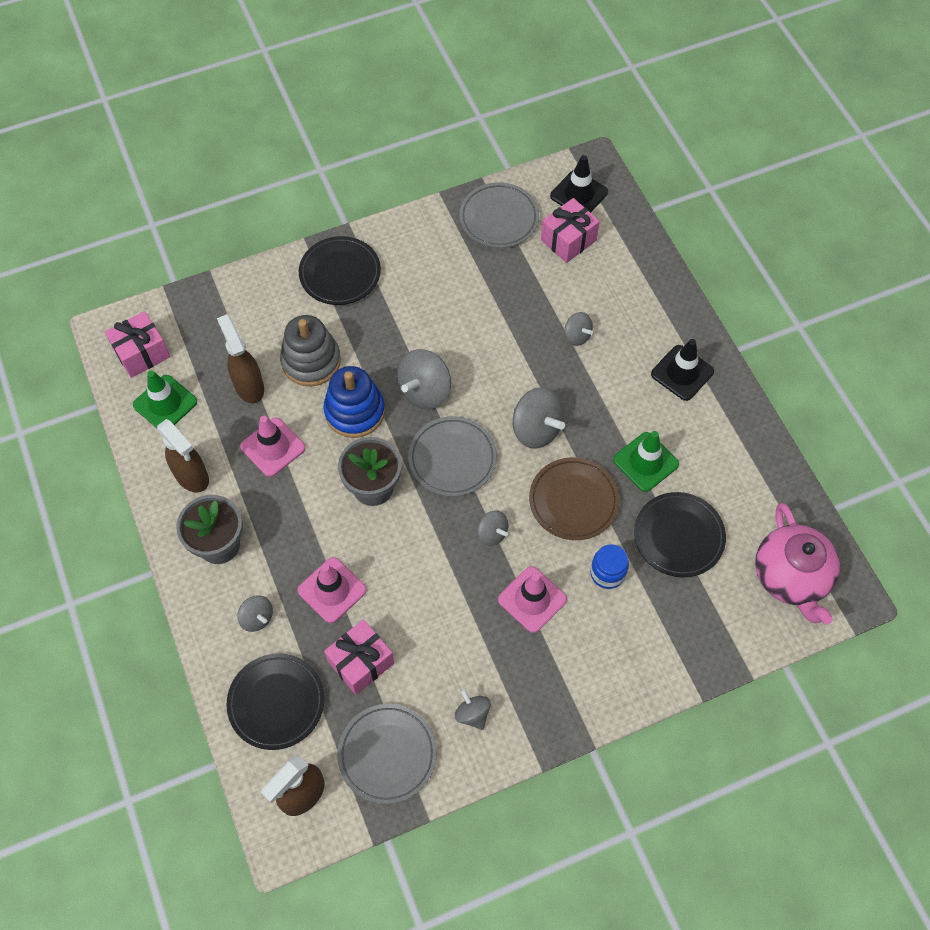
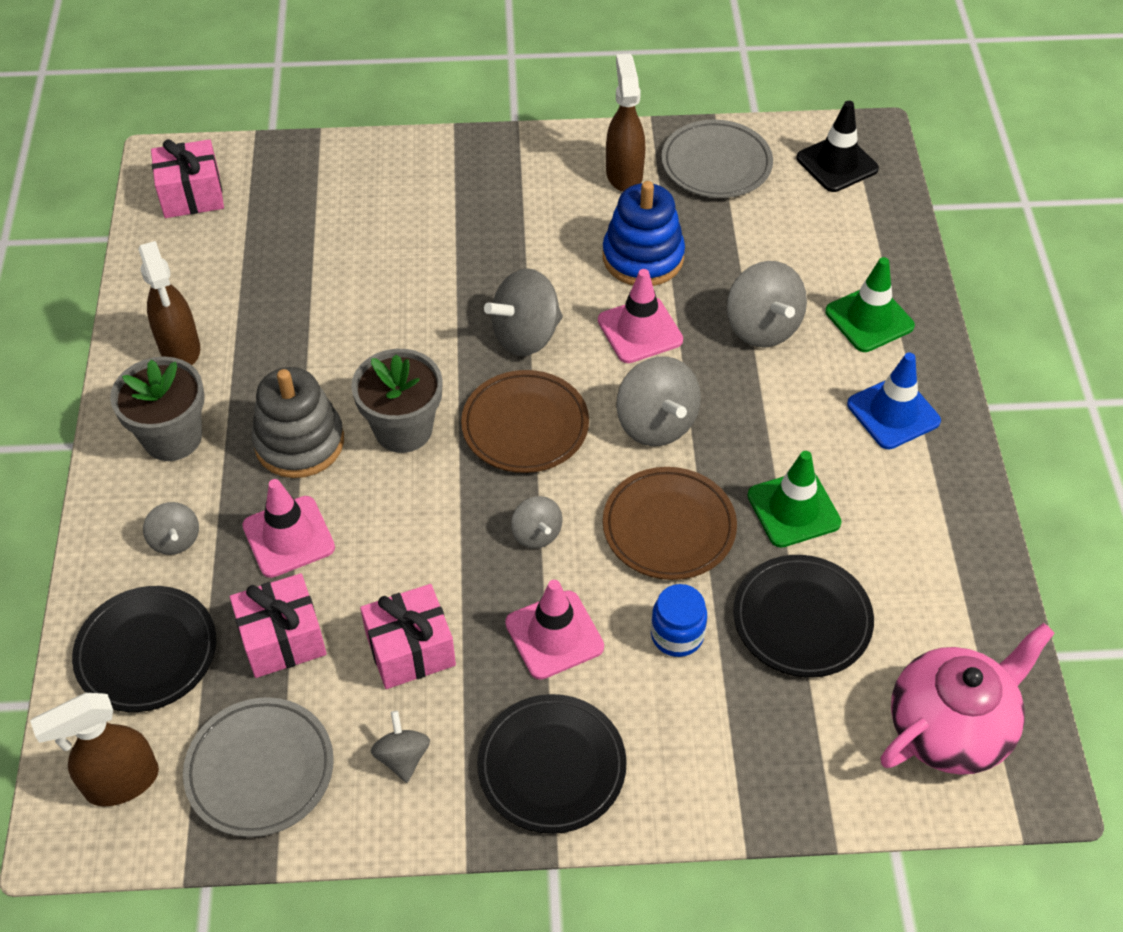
camera: 20 degrees right, 10 degrees down
(165, 403) = (190, 258): green traffic cone -> green traffic cone (869, 319)
(249, 386) = (303, 267): brown spray bottle -> brown spray bottle (624, 174)
(273, 447) = (298, 345): pink traffic cone -> pink traffic cone (640, 330)
(311, 361) = (395, 260): grey stacking toy -> grey stacking toy (299, 442)
(340, 273) = (480, 173): black plate -> black plate (551, 766)
(355, 411) = (423, 333): blue stacking toy -> blue stacking toy (643, 257)
(452, 458) = (525, 426): grey plate -> brown plate
(568, 240) = (799, 212): pink gift -> pink gift (410, 650)
(577, 336) = (762, 327): grey spinning top -> grey spinning top, size x1.76
(682, 373) = (893, 413): black traffic cone -> blue traffic cone
(790, 577) = (950, 727): pink teapot -> pink teapot turned 135 degrees counterclockwise

